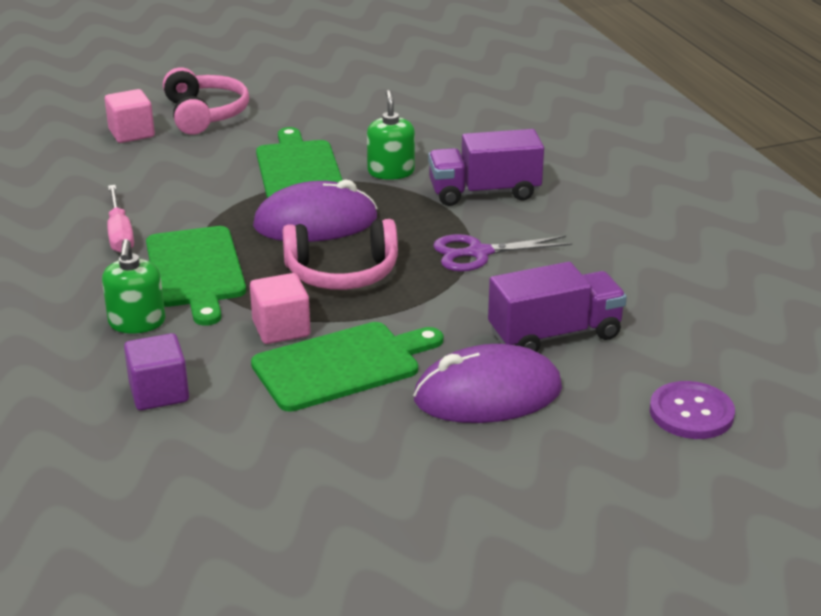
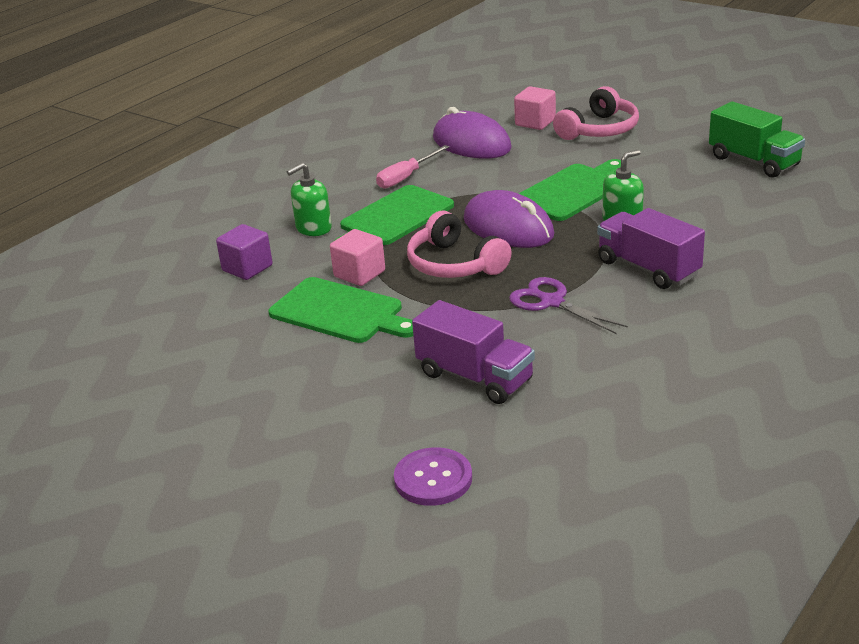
camera: 60 degrees right, 0 degrees up
(379, 85) = (754, 161): none -> green truck
(487, 394) = (364, 380): purple mouse -> purple mouse (471, 143)

